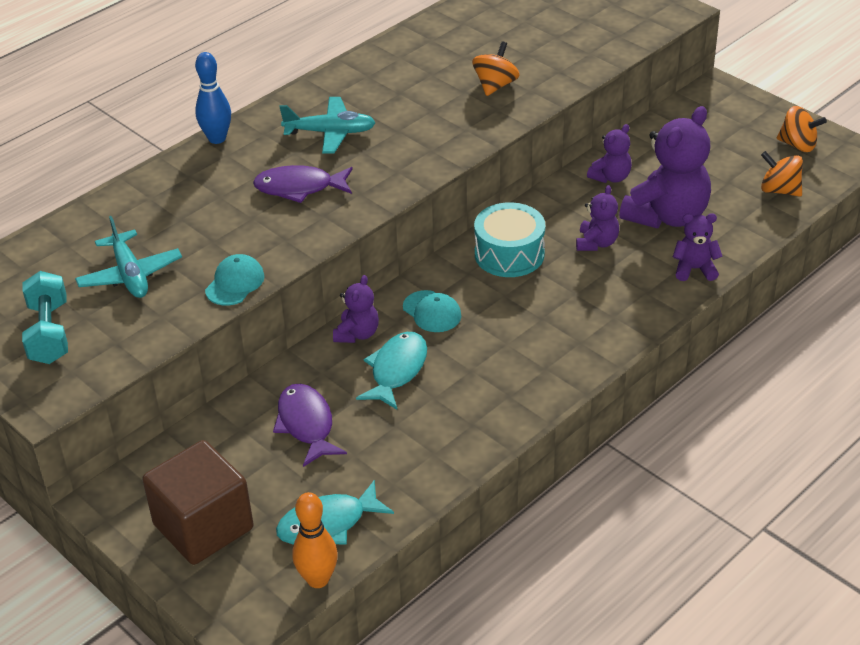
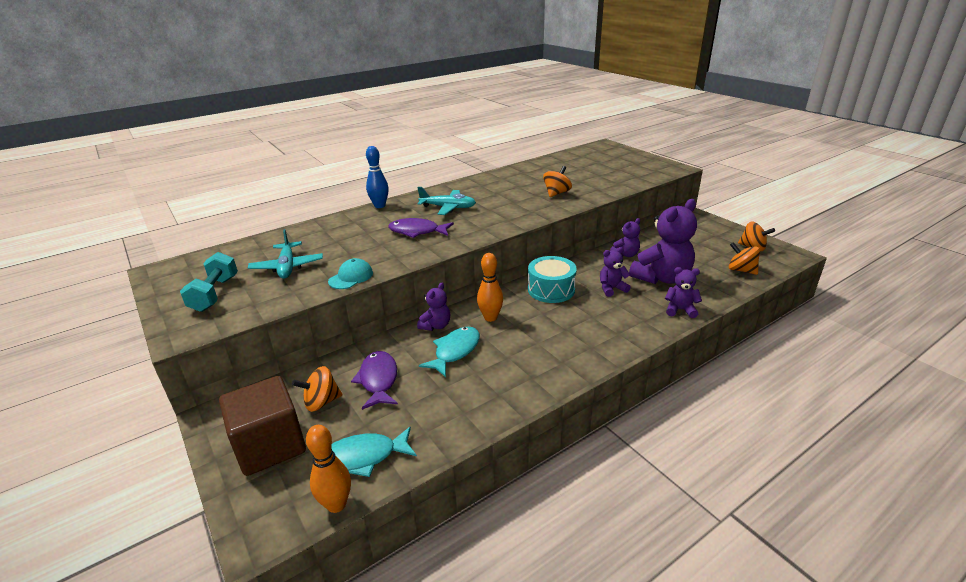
camera: 10 degrees right, 10 degrees down
(243, 464) = (321, 402): none -> orange spinning top
(432, 312) = (490, 318): turquoise cap -> orange bowling pin
(596, 243) = (611, 289): purple teddy bear -> purple teddy bear turned 135 degrees counterclockwise

